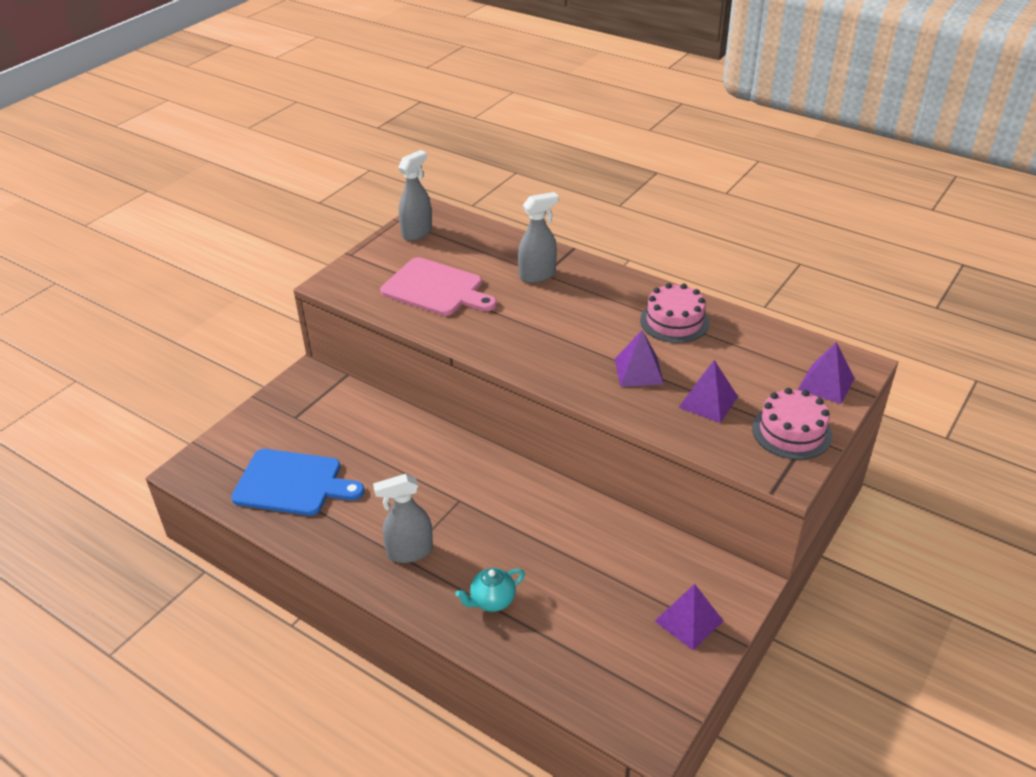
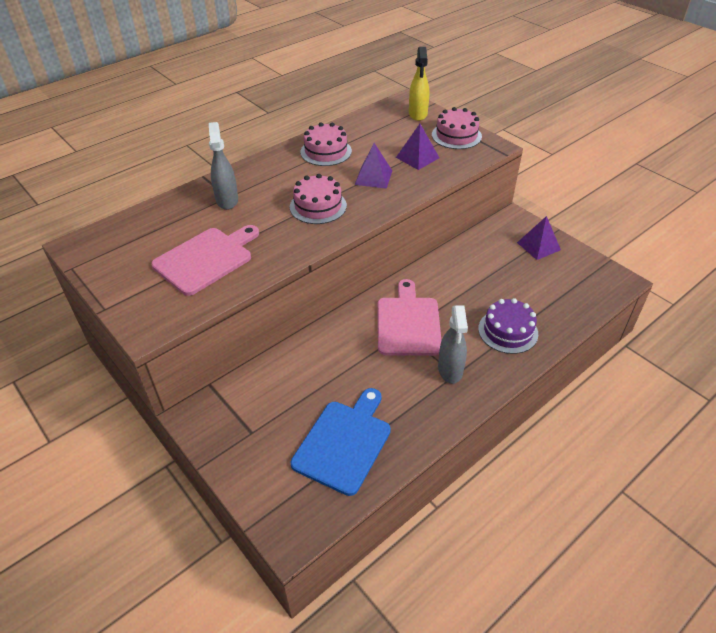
camera: 75 degrees left, 5 degrees up
(417, 232) = (104, 258): grey spray bottle -> none
(476, 501) = (408, 323): none -> pink cutting board
(492, 601) = (508, 331): turquoise teapot -> purple cake
(556, 340) = (318, 206): none -> pink cake
(826, 384) = (418, 114): purple pyramid -> yellow spray bottle

